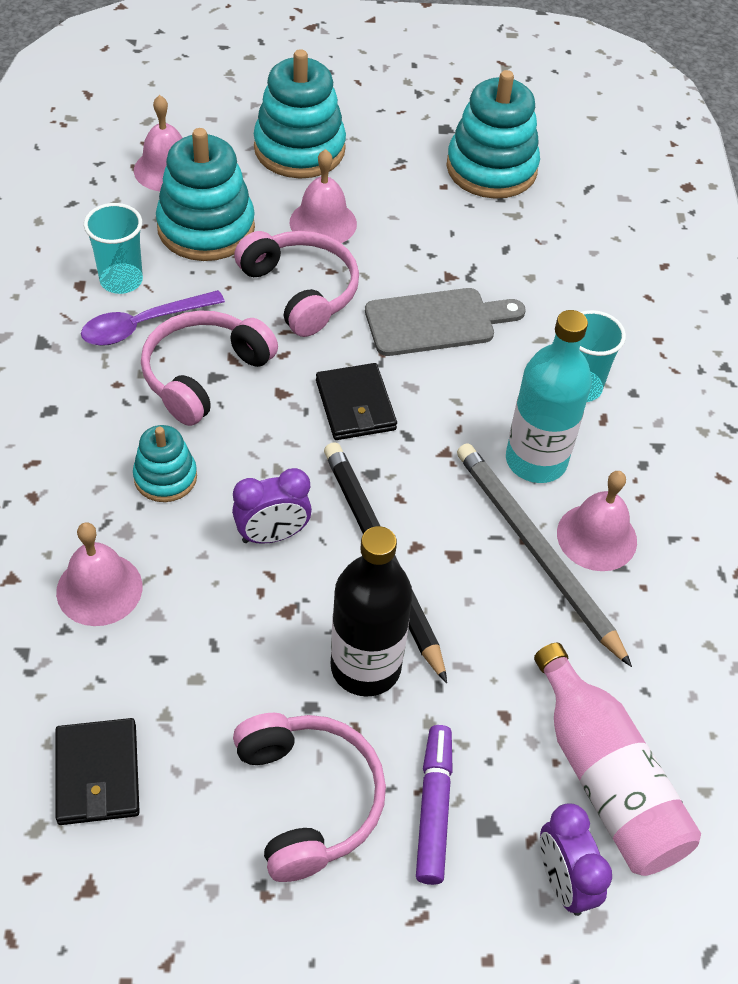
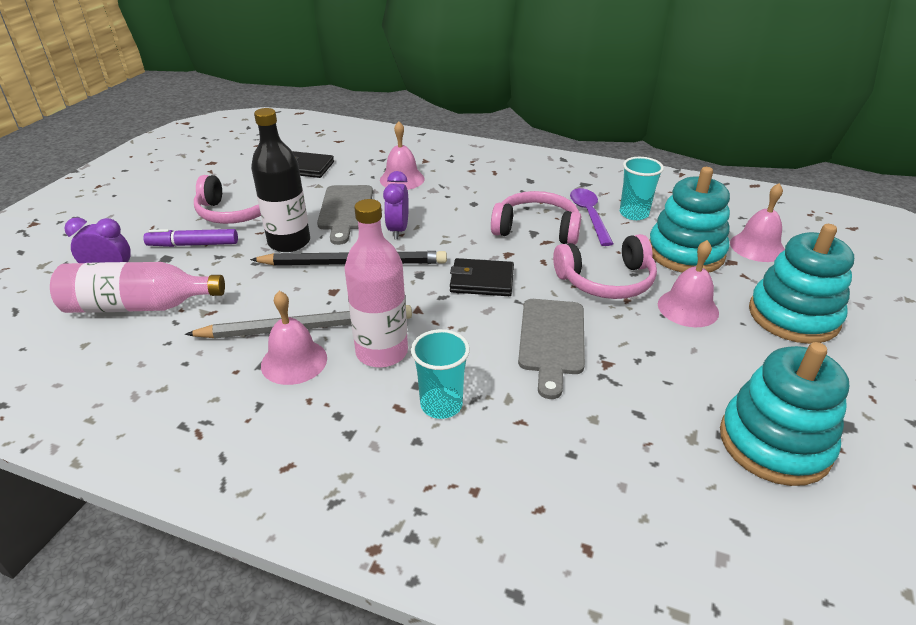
camera: 115 degrees right, 15 degrees down
(165, 477) = (461, 205): turquoise stacking toy -> none
(204, 374) = (537, 229): pink headphones -> pink headphones turned 45 degrees counterclockwise
(240, 631) = (345, 210): none -> grey cutting board
(433, 808) = (193, 244): purple marker -> purple marker turned 150 degrees clockwise
(536, 460) = (382, 352): turquoise bottle -> pink bottle

